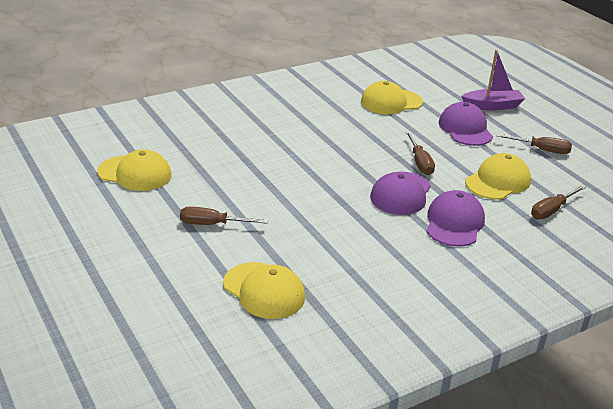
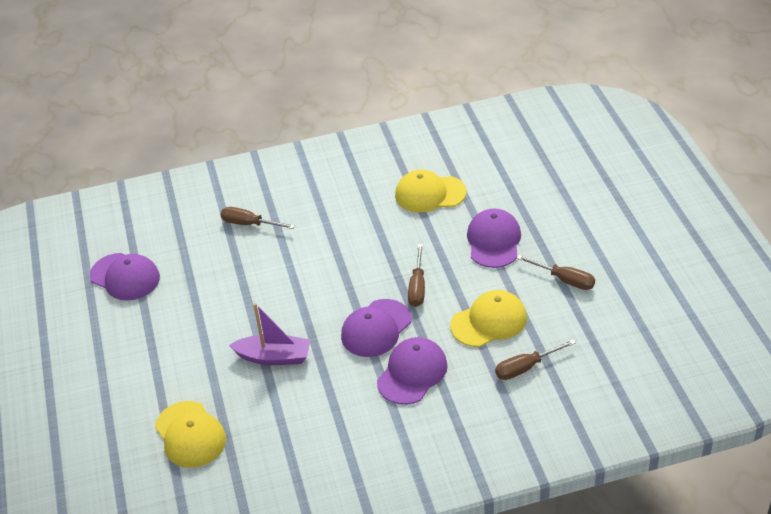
camera: 20 degrees right, 10 degrees up
(135, 173) = (125, 277): yellow cap -> purple cap
(212, 224) = (174, 349): brown screwdriver -> brown screwdriver (249, 224)
(492, 106) = (544, 207): purple boat -> purple boat (274, 357)

